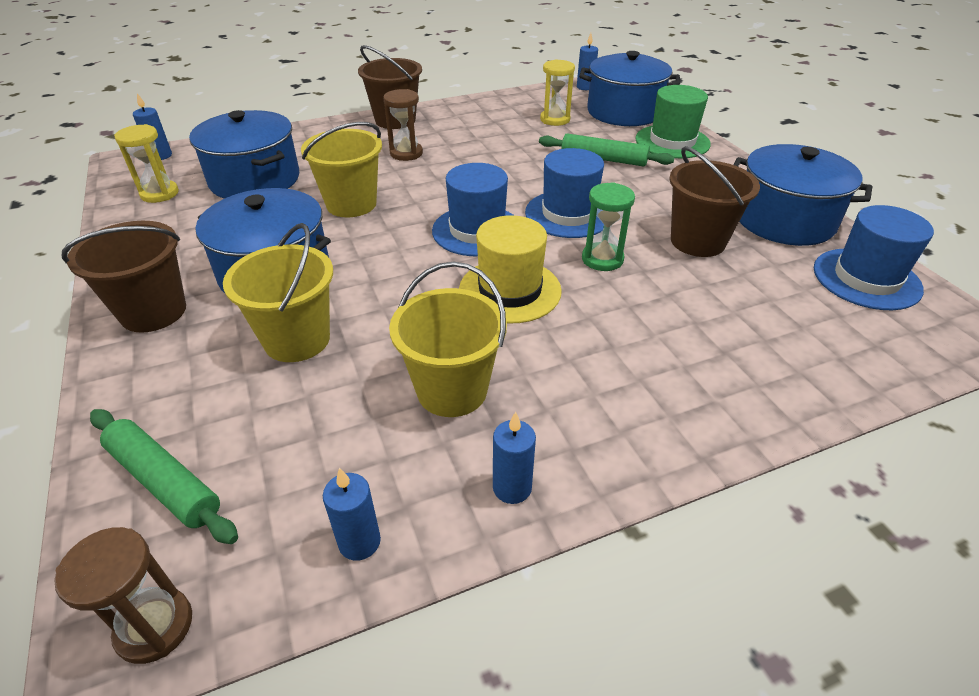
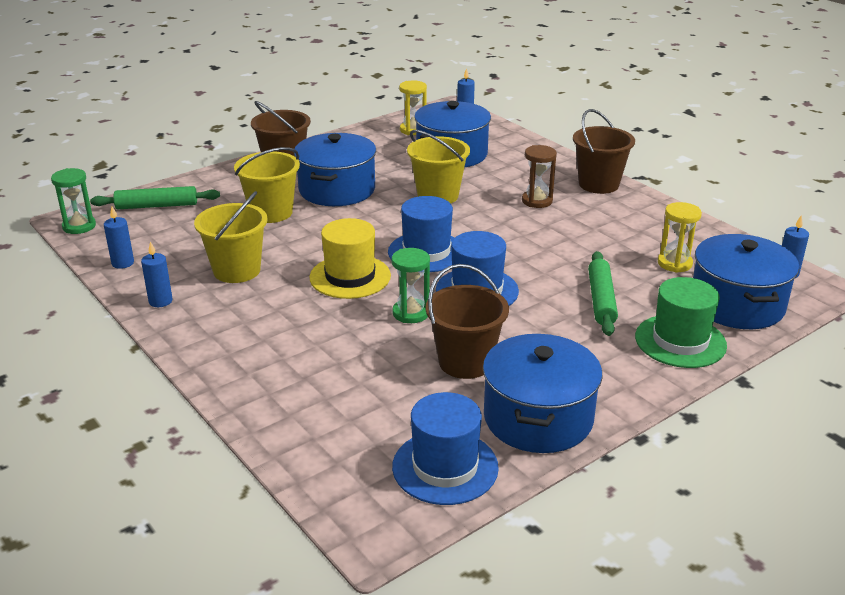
camera: 75 degrees right, 10 degrees down
(154, 627) = (79, 226): brown hourglass -> green hourglass
(164, 481) = (157, 206): green rolling pin -> green rolling pin turned 60 degrees clockwise

